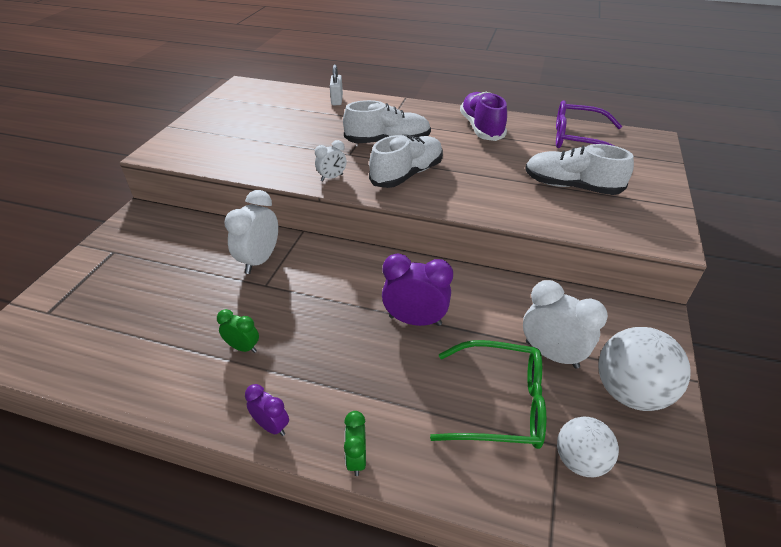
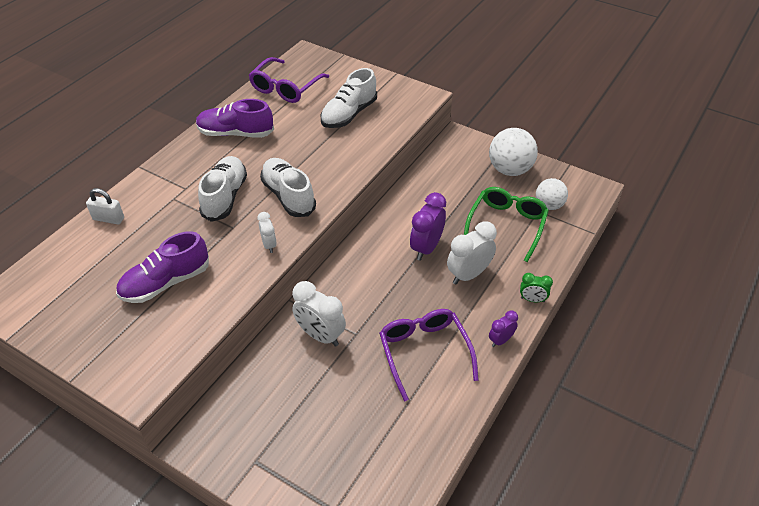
camera: 75 degrees left, 5 degrees up
(243, 347) = (424, 353): green clock -> purple glasses
(271, 138) = (166, 283): none -> purple shoe
(551, 354) = (475, 191): white clock -> white clock (468, 275)

